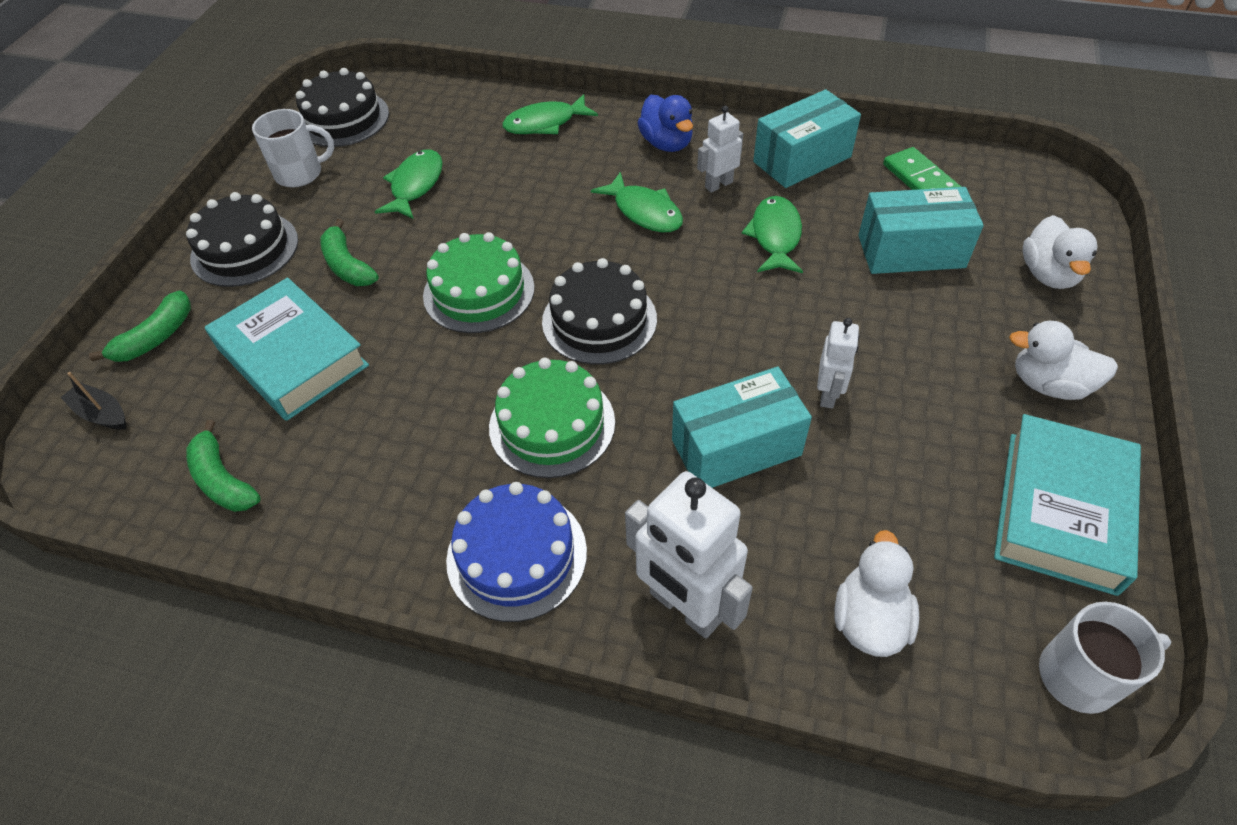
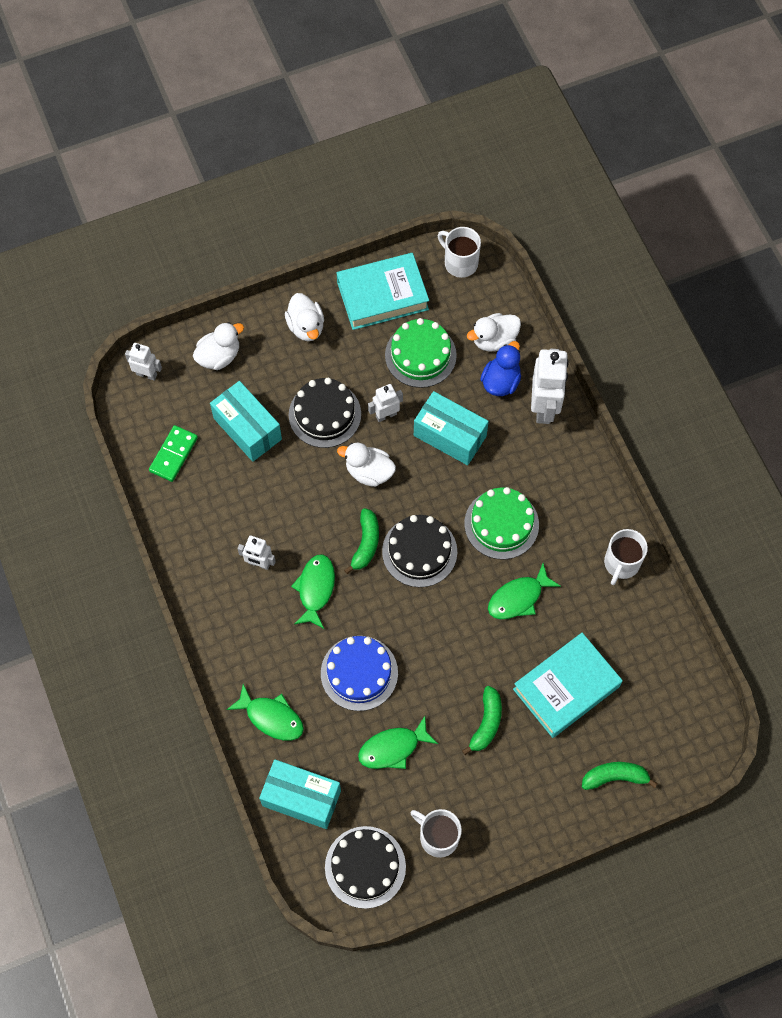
camera: 130 degrees left, 15 degrees up
(102, 414) = (673, 748): black boat -> none
(223, 480) = (651, 646): green banana -> green banana (366, 544)
(245, 249) = (522, 800): black cake -> black cake (325, 414)
(292, 357) = (566, 687): turquoise book -> turquoise book turned 45 degrees clockwise
(355, 528) = (621, 563): none -> white mug
(479, 291) = (448, 630): green cake -> green cake (420, 355)
(516, 555) = (576, 486): blue cake -> blue cake (359, 673)
(666, 143) = (238, 622): blue duck -> blue duck (501, 381)
(753, 331) = (369, 472): none -> white duck
(775, 236) = (285, 504): green fish -> green fish (518, 598)
(802, 159) = (199, 530): turquoise box -> turquoise box (301, 798)
(1058, 202) = (147, 374): none -> white robot

